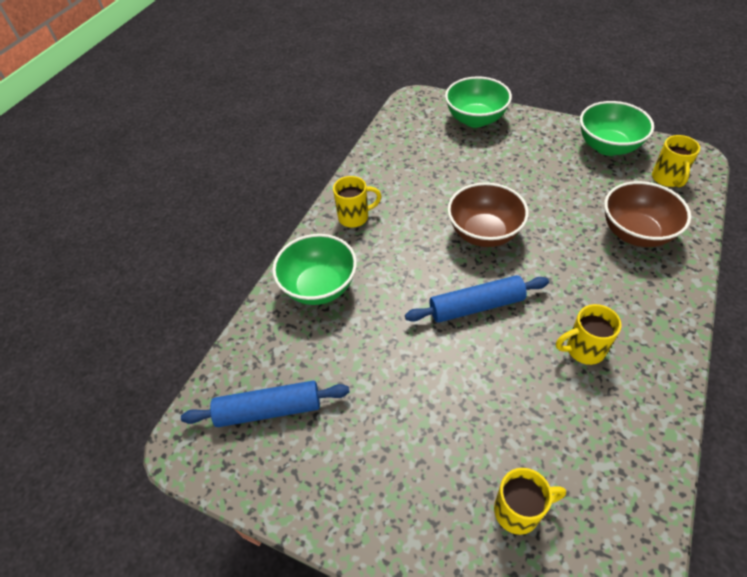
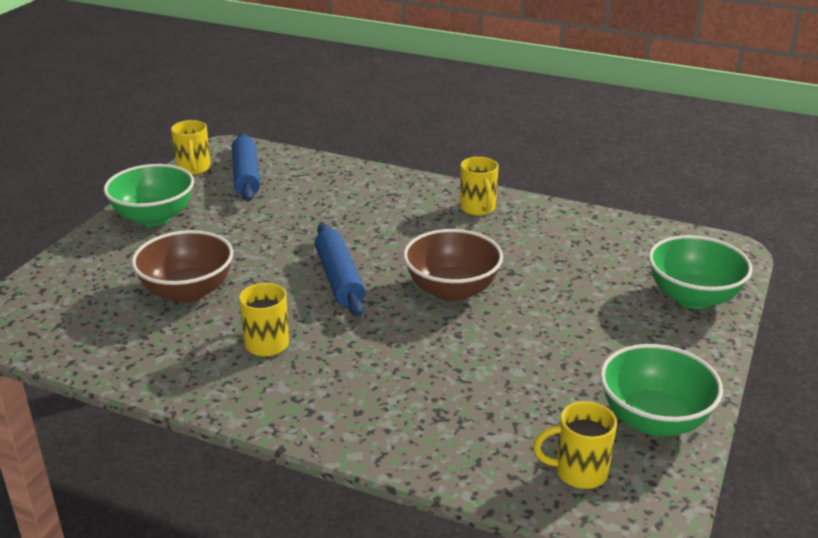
camera: 85 degrees right, 20 degrees down
(319, 287) = (377, 192): green bowl -> green bowl (154, 217)
(519, 511) = (111, 287): yellow mug -> yellow mug (194, 169)
(635, 233) = (451, 414): brown bowl -> brown bowl (188, 292)

